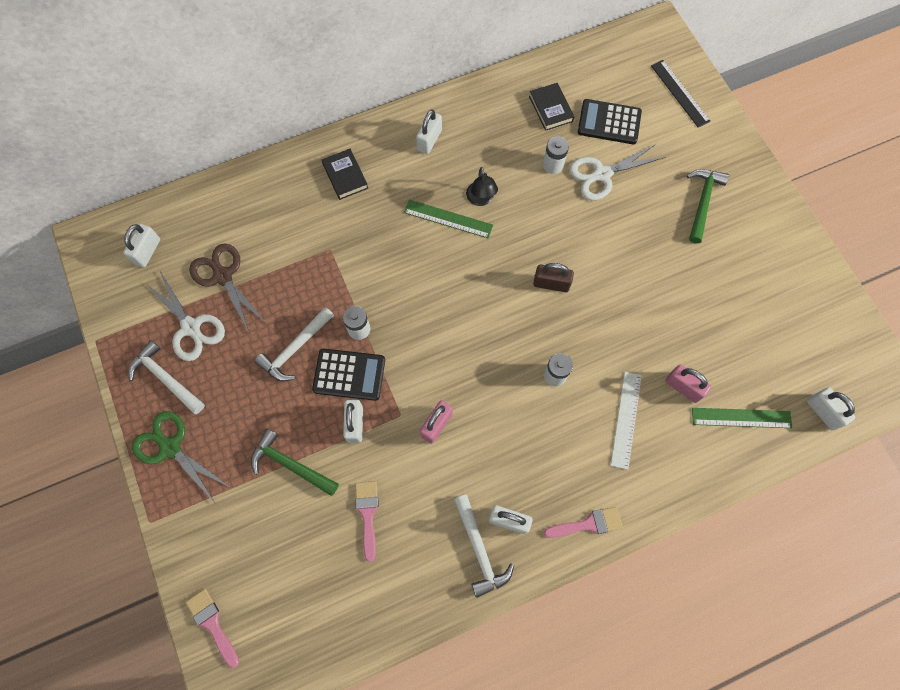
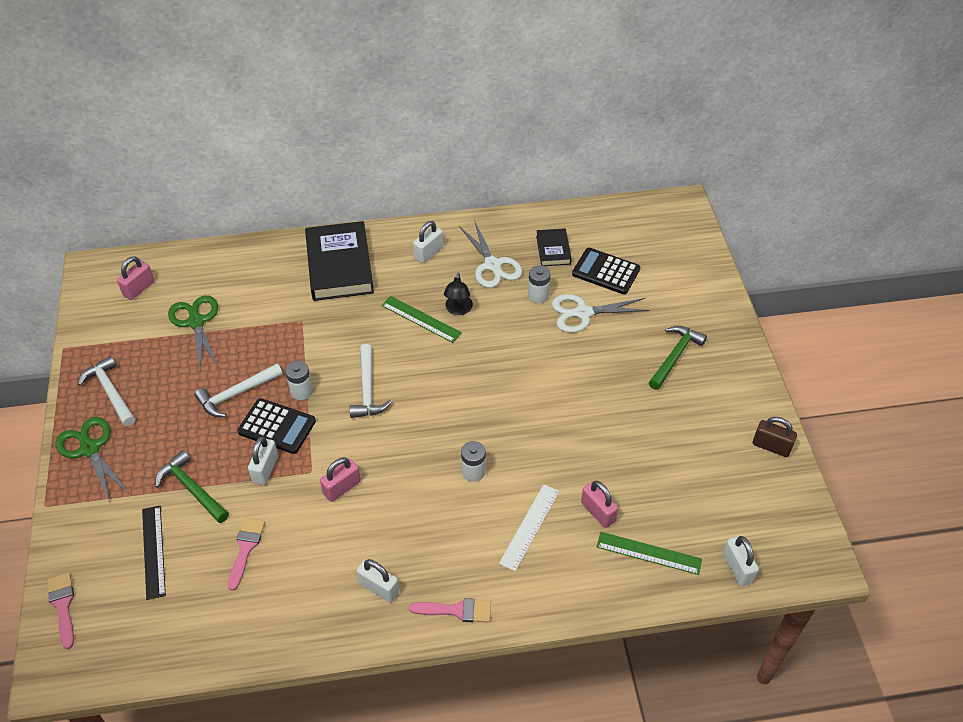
camera: 15 degrees right, 20 degrees down
(147, 251) = (139, 288): white padlock -> pink padlock
(191, 327) = (150, 356): white scissors -> white scissors (492, 265)
(223, 276) = (196, 322): brown scissors -> green scissors
(345, 176) = (339, 266): black book -> black book, size x1.98
(479, 550) = (340, 606): white hammer -> white hammer (367, 389)
(551, 284) = (499, 393): brown padlock -> brown padlock (771, 446)
(680, 93) = (684, 261): black ruler -> black ruler (153, 551)

